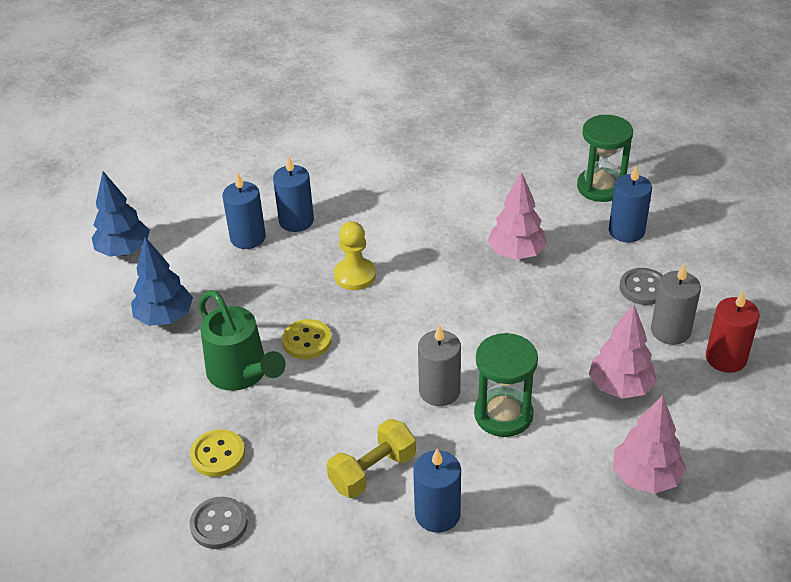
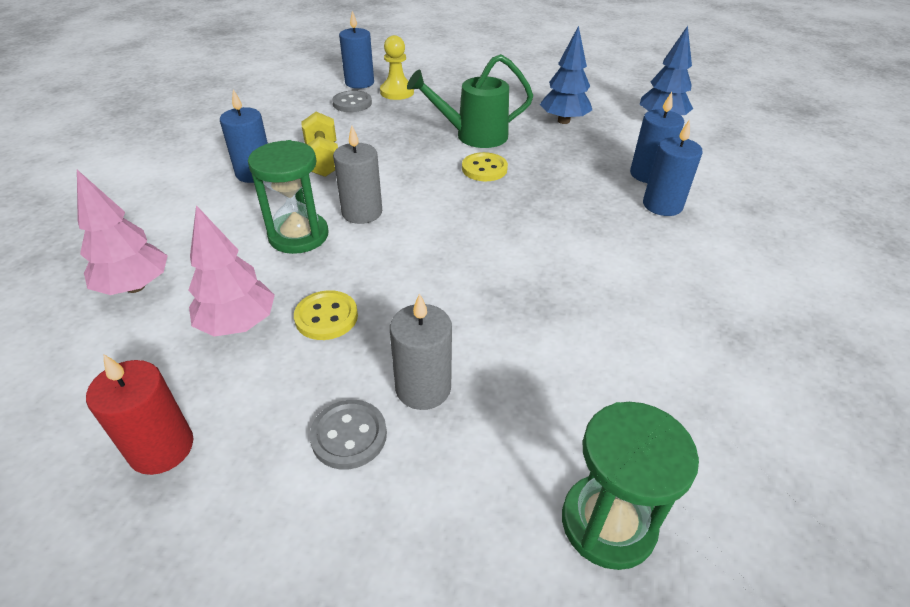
camera: 115 degrees right, 0 degrees up
(218, 454) = (407, 113): yellow button -> yellow button (326, 317)
(355, 275) = (551, 215): yellow pawn -> yellow pawn (397, 92)
(516, 253) = (508, 341): pink tree -> none
(626, 231) = (475, 490): blue candle -> blue candle (359, 83)
(670, 331) = (257, 417): grey candle -> grey candle (423, 388)

